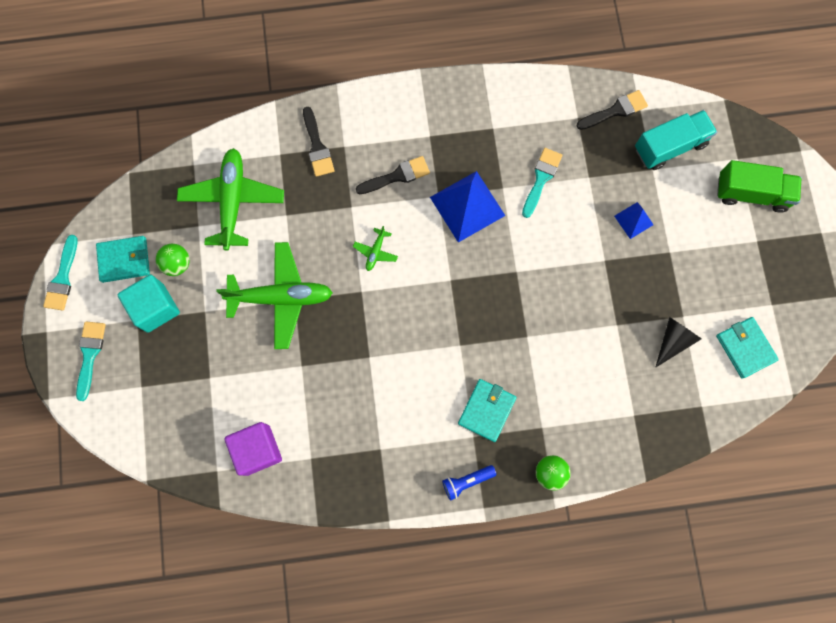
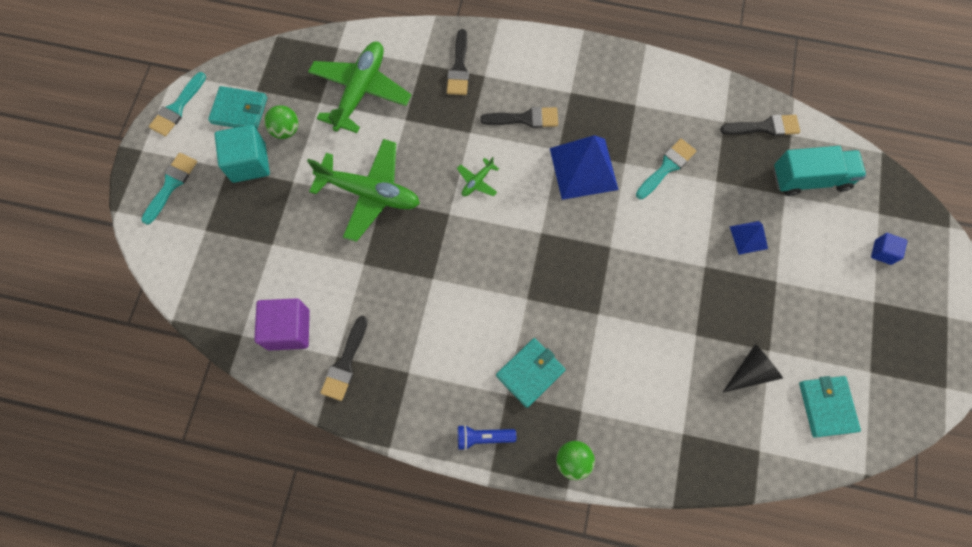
camera: 20 degrees right, 5 degrees down
(321, 461) = (345, 363): none -> black brush
(751, 193) = (882, 252): green truck -> blue cube

